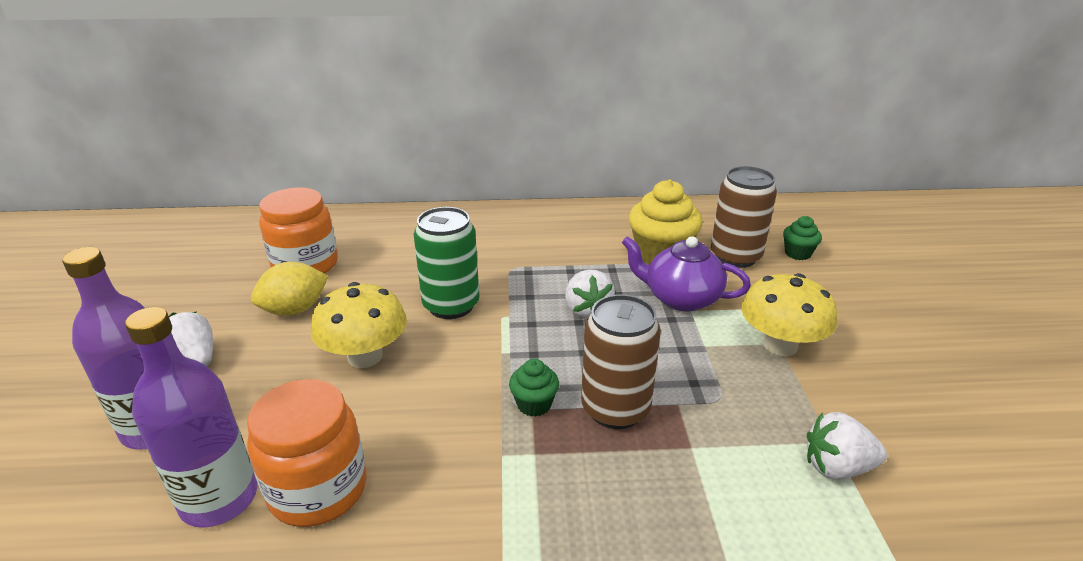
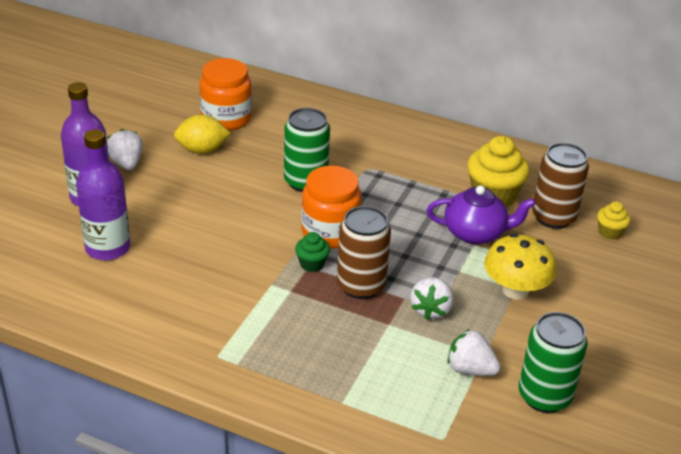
camera: 25 degrees right, 5 degrees up
(318, 489) = (160, 263): orange jar -> orange jar (330, 232)
(365, 356) = (228, 197): yellow mushroom -> none
(587, 310) = (398, 217): white strawberry -> white strawberry (430, 310)
(681, 298) = (475, 233): purple teapot -> purple teapot turned 135 degrees clockwise
(797, 253) = (609, 232): green cupcake -> yellow cupcake
(945, 465) = (544, 396): none -> green can

